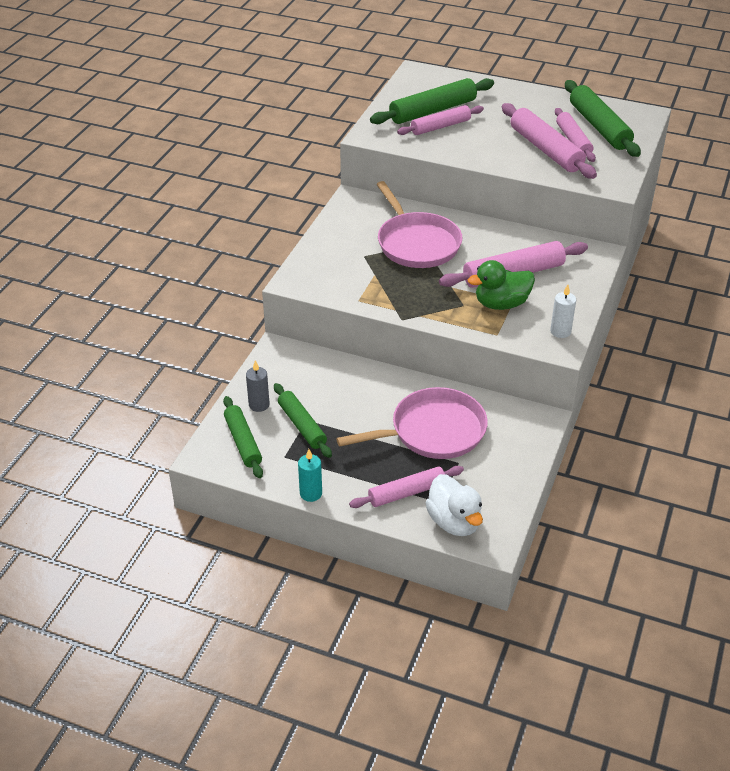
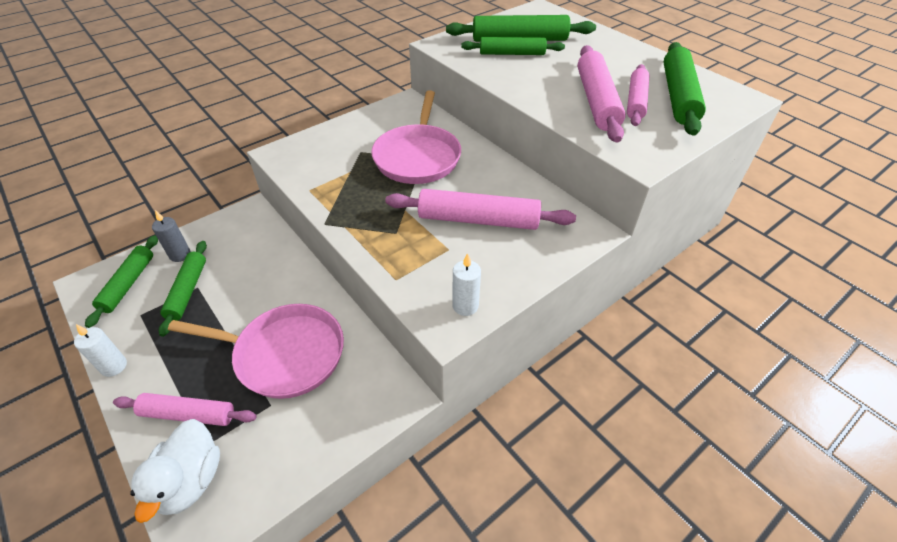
camera: 30 degrees right, 5 degrees up
(311, 493) = (114, 366): turquoise candle -> white candle
(440, 127) = (512, 54): pink rolling pin -> green rolling pin
(501, 304) = (434, 247): green duck -> none

